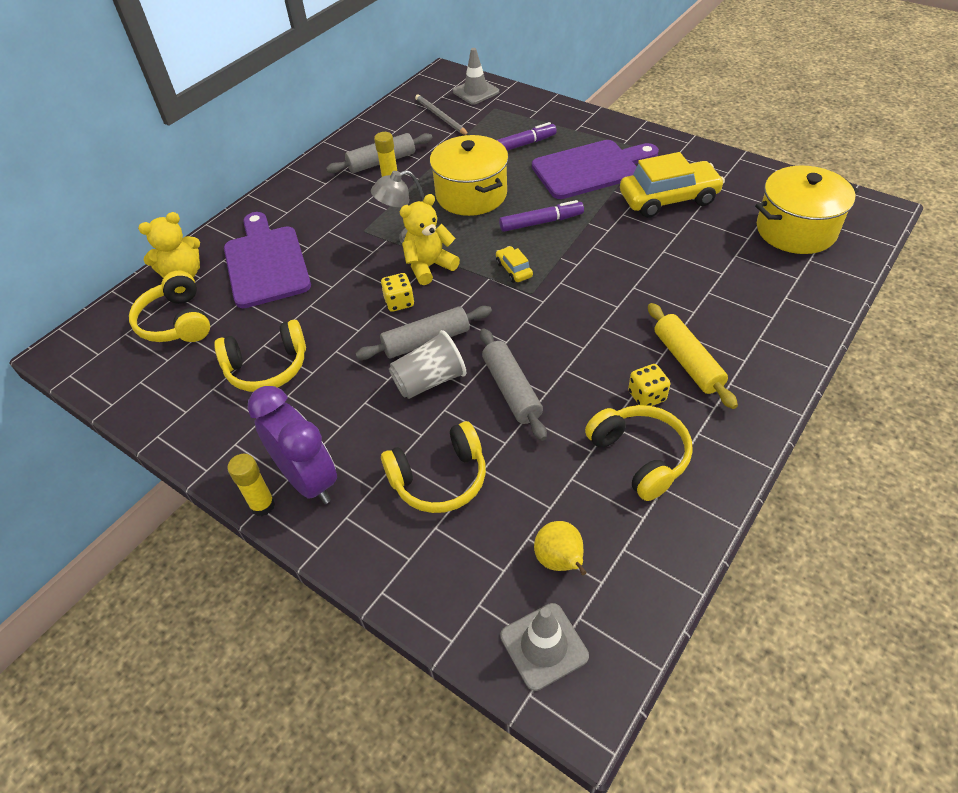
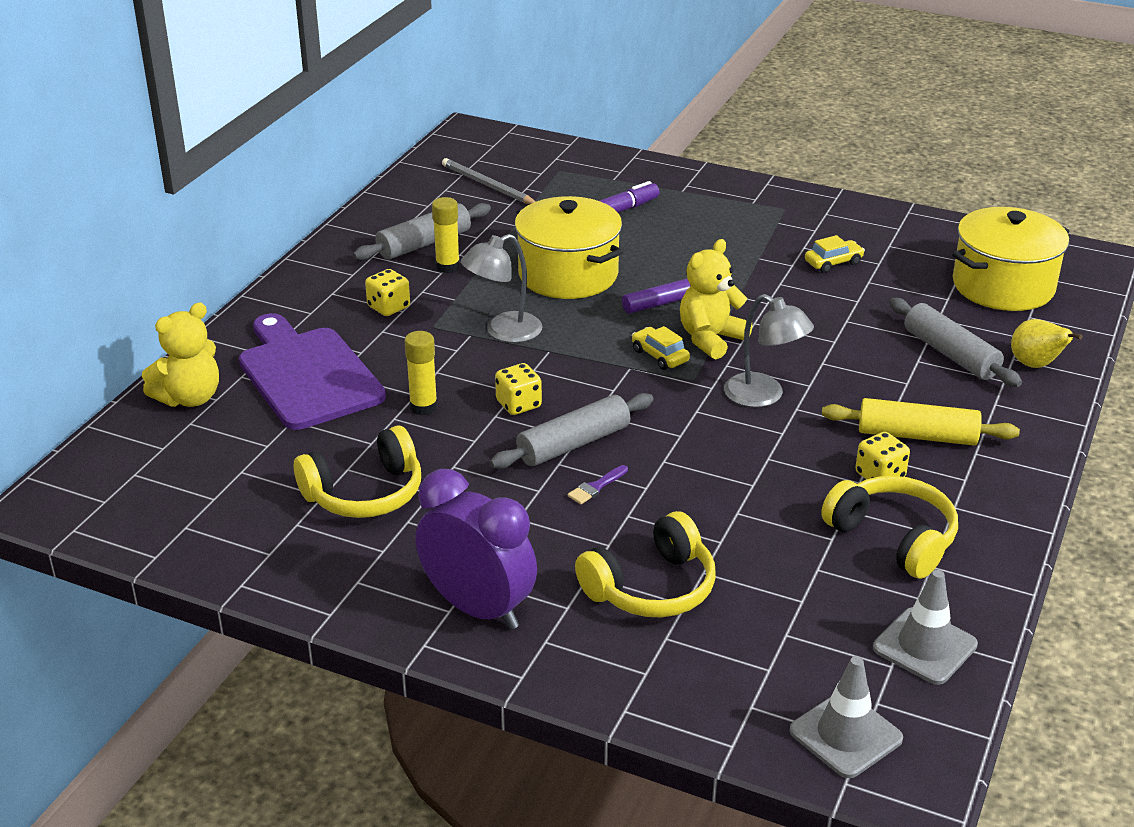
camera: 15 degrees left, 15 degrees down
(177, 322) = (207, 454): yellow headphones -> none
(262, 505) = (427, 642): yellow glue stick -> yellow glue stick (423, 407)
(339, 212) = (388, 307): none -> yellow dice
(429, 266) = (543, 361): yellow teddy bear -> yellow teddy bear (711, 339)
(429, 381) = (596, 487): grey cup -> purple brush
(476, 92) = (525, 152): grey traffic cone -> grey traffic cone (924, 646)
(512, 390) = (708, 486): grey rolling pin -> grey rolling pin (951, 354)
(560, 561) = (834, 652): yellow pear -> yellow pear (1035, 365)
(579, 313) = (764, 396): none -> grey lamp
(590, 169) = (718, 235): purple cutting board -> none
(668, 199) = (833, 263): yellow car -> yellow car, size x0.45
(687, 362) = (917, 436): yellow rolling pin -> yellow rolling pin turned 45 degrees counterclockwise

